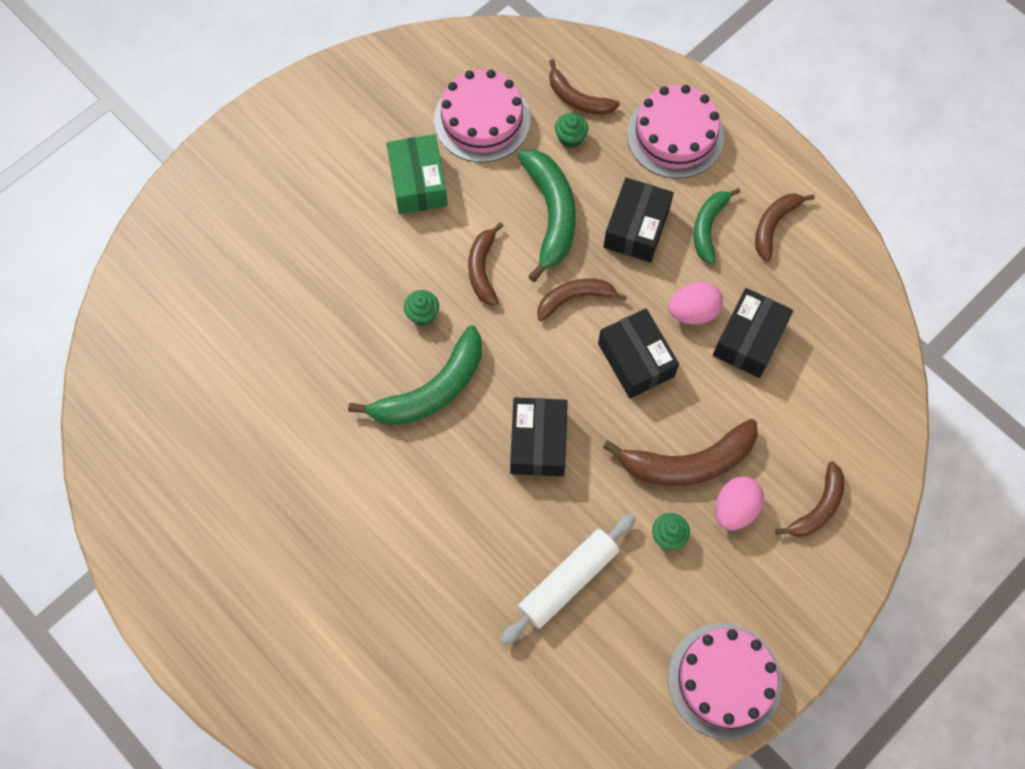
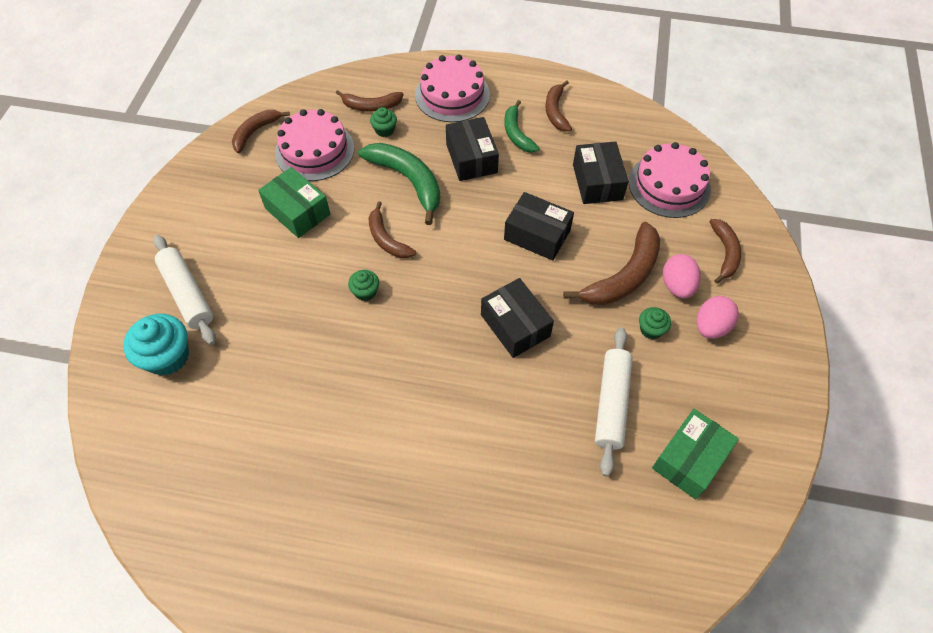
camera: 35 degrees left, 10 degrees down
(206, 266) = (167, 356): none -> turquoise cupcake
(261, 211) = (187, 294): none -> white rolling pin
(431, 390) = (411, 337): green banana -> none
(575, 298) = (465, 221): brown banana -> brown banana (255, 132)
(597, 683) = (690, 459): none -> green box
(693, 312) = (549, 186): pink egg -> pink egg (711, 326)
(724, 680) = (767, 398): pink cake -> pink cake (669, 185)

